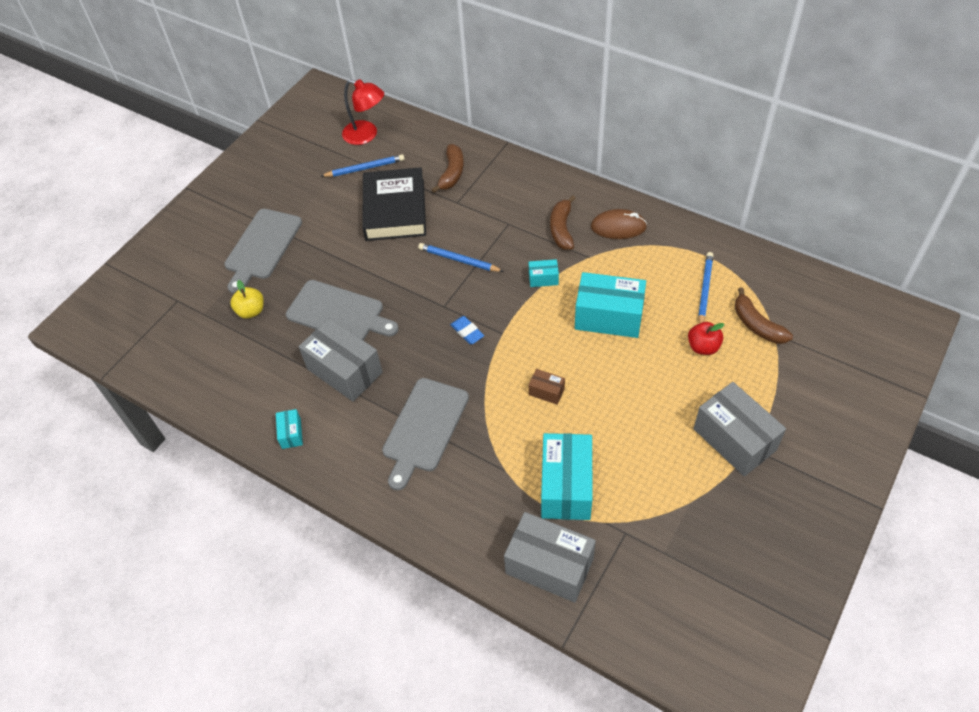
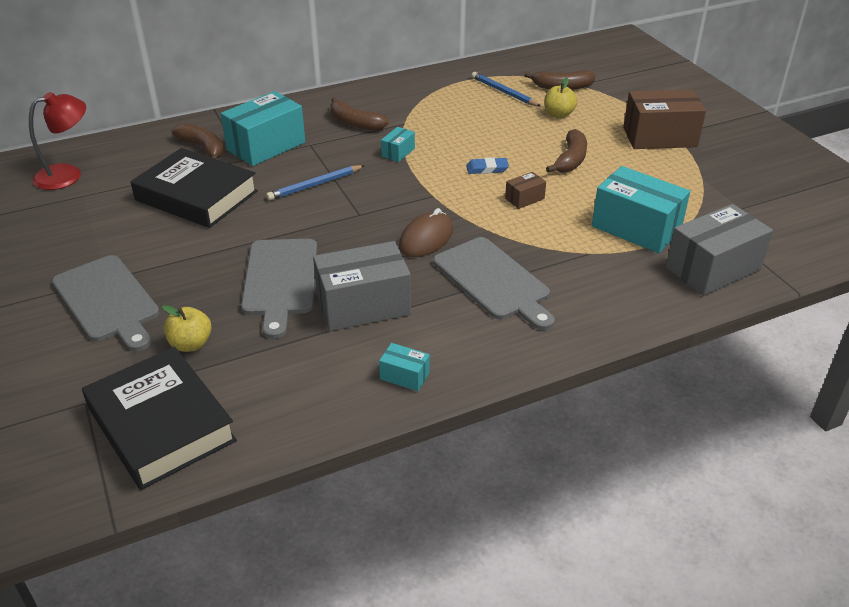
camera: 60 degrees left, 15 degrees down
(180, 344) = (161, 424): none -> black book
(339, 312) = (280, 281): grey cutting board -> grey cutting board turned 120 degrees clockwise
(365, 168) = (111, 192): blue pencil -> none
(467, 332) = (407, 213): blue eraser -> blue eraser (487, 169)
(608, 317) = (479, 140): turquoise box -> turquoise box (266, 146)
(618, 227) = (390, 99): brown mouse -> brown mouse (426, 239)
(633, 393) = (570, 160): none -> brown banana
(703, 347) = (558, 114): red apple -> yellow apple
(734, 439) = (659, 137): grey box -> brown box

